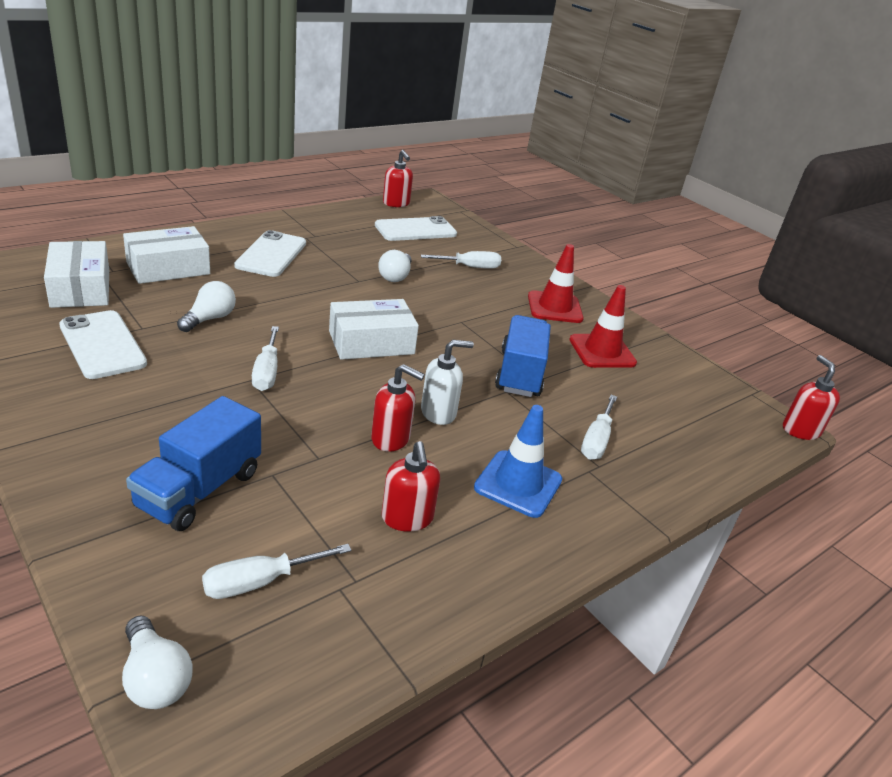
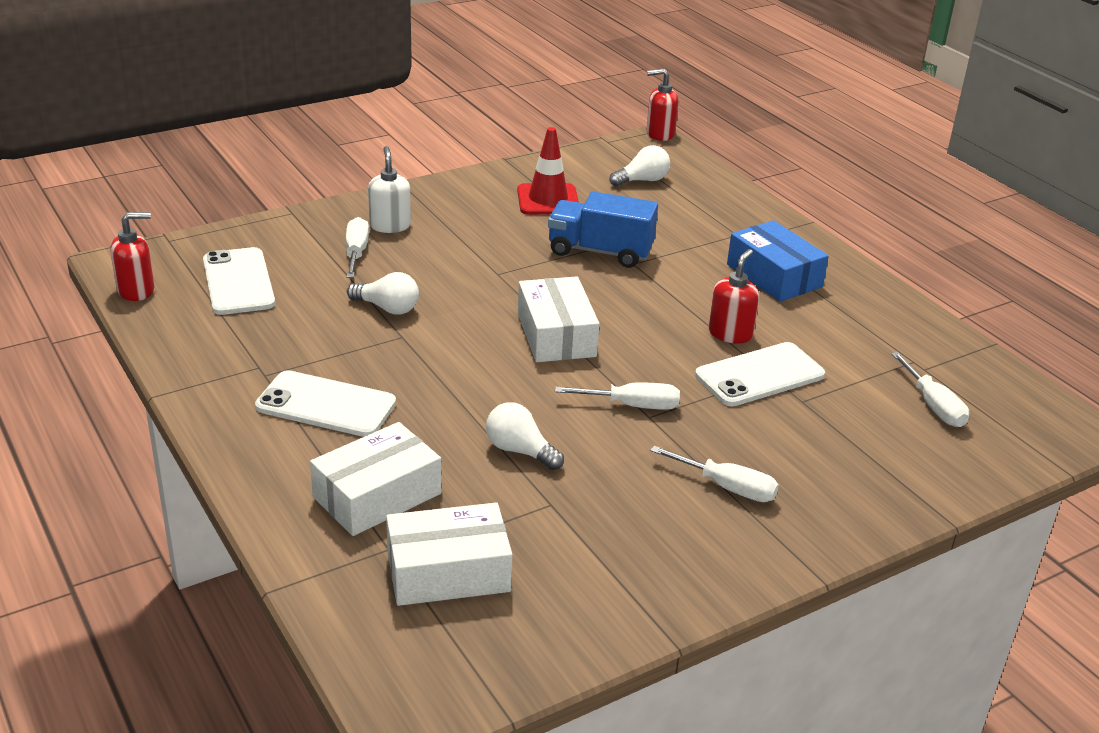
camera: 80 degrees left, 0 degrees up
(102, 345) = (598, 531): white phone -> white phone (759, 375)
(155, 678) = (1040, 449): white light bulb -> white light bulb (642, 180)
(168, 268) = (377, 495): white box -> white box turned 75 degrees clockwise
(199, 490) = (837, 441): blue truck -> none
(407, 518) = (836, 333): red soap dispenser -> none
(438, 413) = (681, 304): white soap dispenser -> white soap dispenser (390, 226)
(518, 484) = (774, 276): blue traffic cone -> blue box
(554, 307) = (457, 211): red traffic cone -> none
(596, 440) = (702, 229): white screwdriver -> white screwdriver (727, 487)

